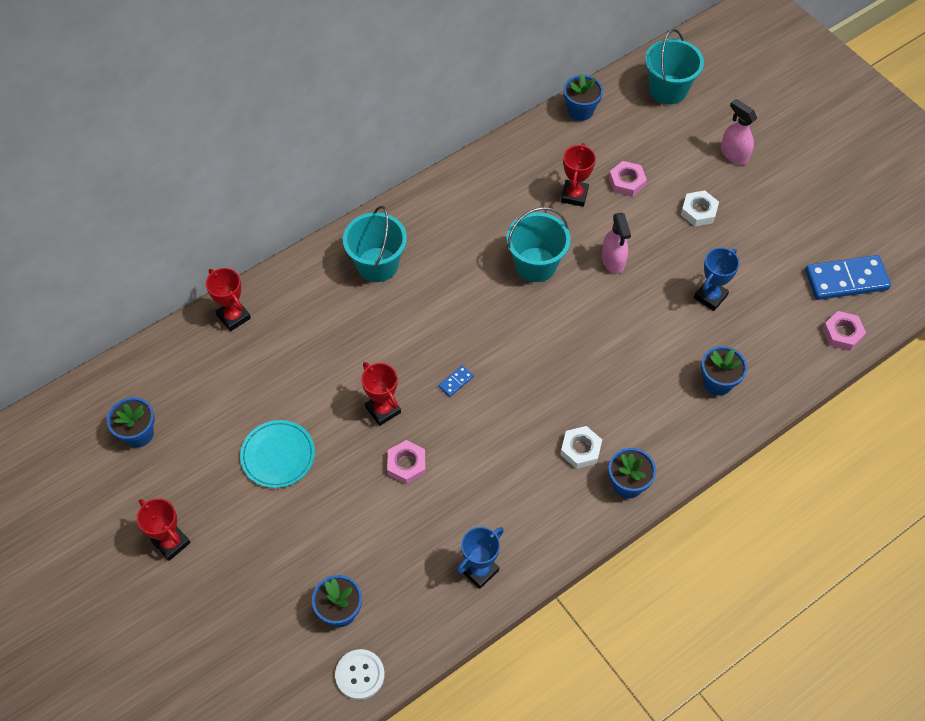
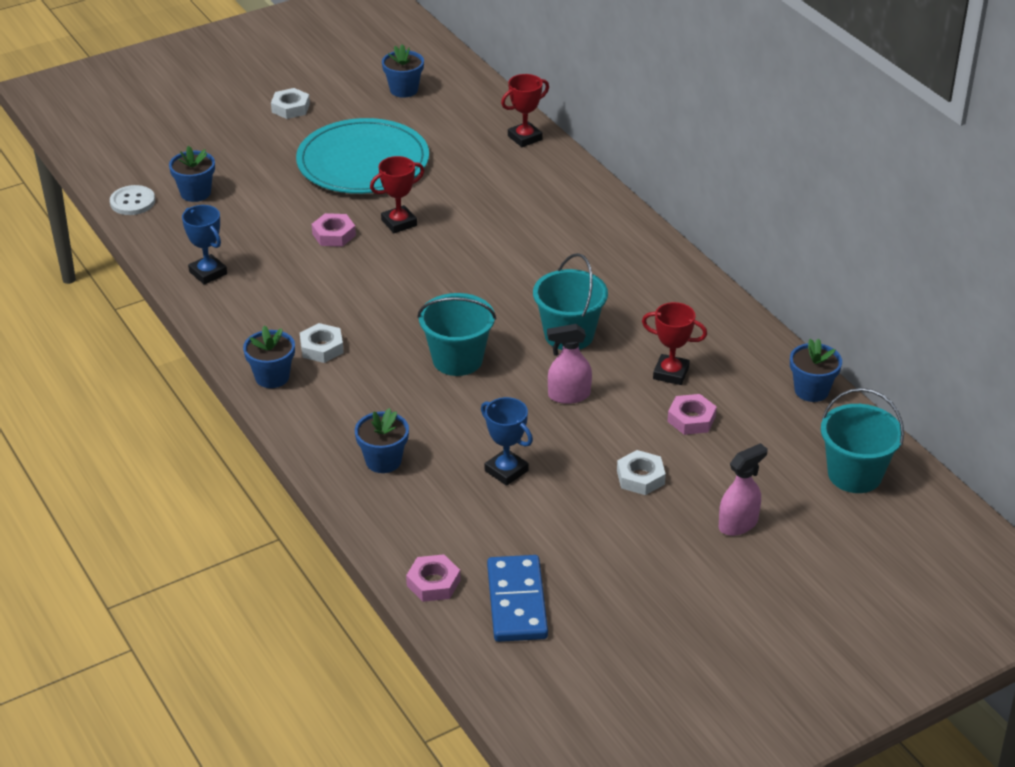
camera: 95 degrees right, 20 degrees down
(171, 542) = (290, 108): red trophy -> white nut
(278, 455) = (363, 162): turquoise plate -> turquoise plate, size x1.84
(377, 264) = (580, 225): turquoise bucket -> turquoise bucket (457, 359)
(456, 381) = (423, 270): blue domino -> none

